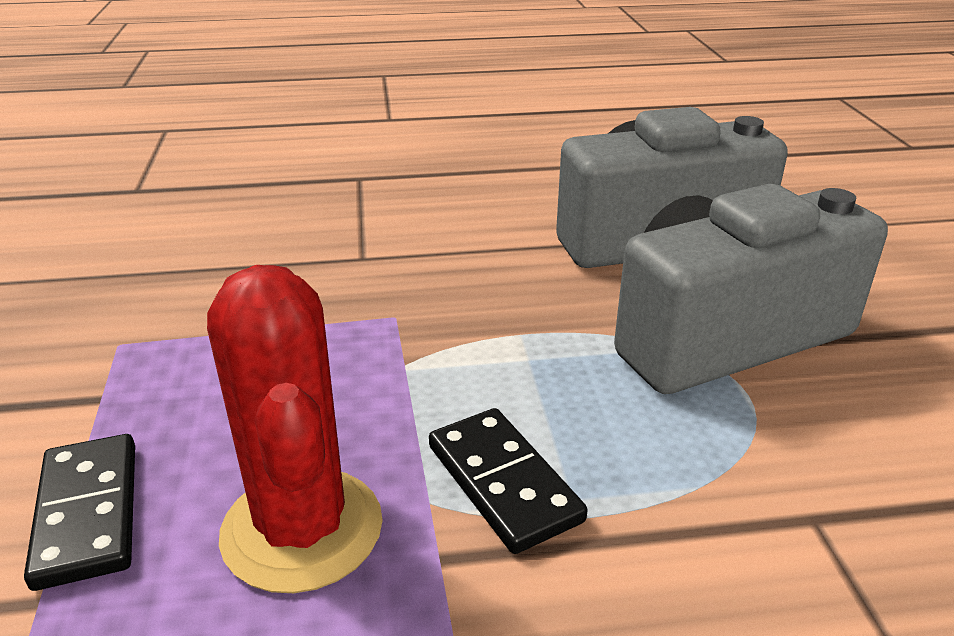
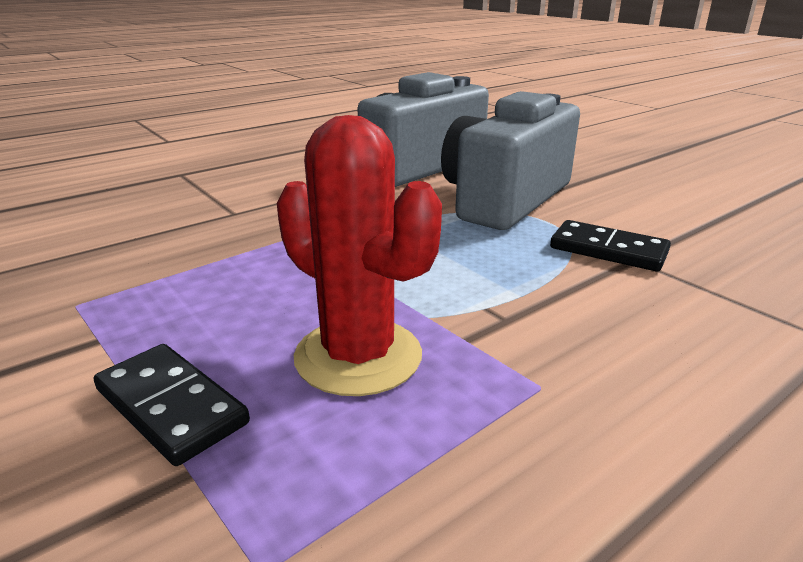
camera: 30 degrees left, 5 degrees down
(503, 483) = (461, 293): black domino -> black domino (608, 250)

